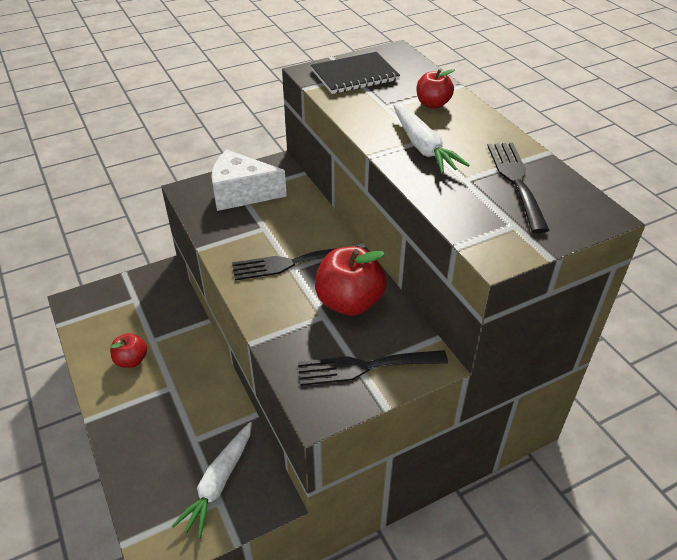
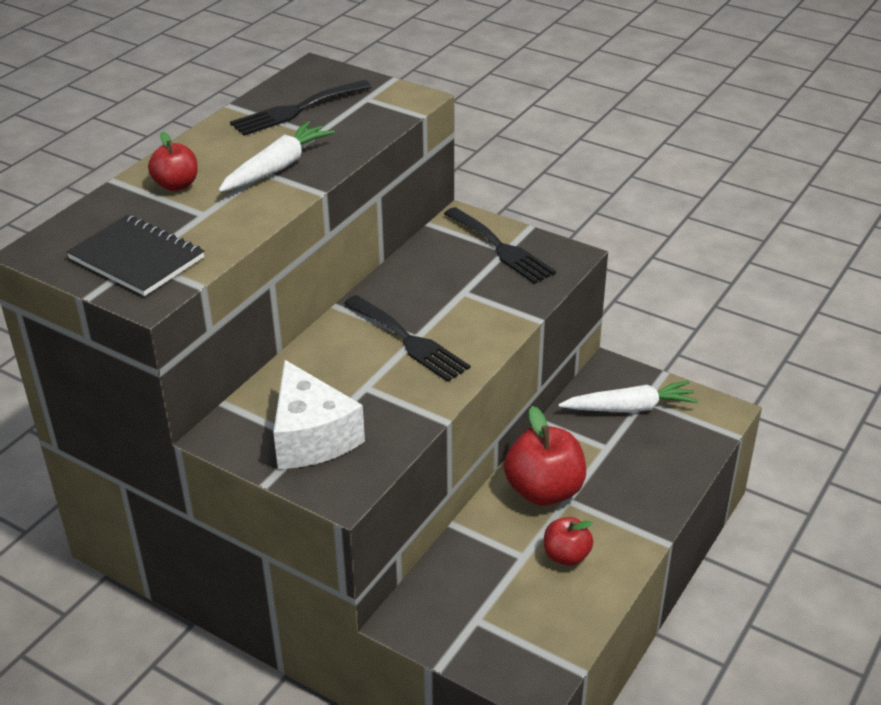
camera: 120 degrees left, 5 degrees down
(349, 302) = (431, 282): red apple -> red apple (544, 491)

